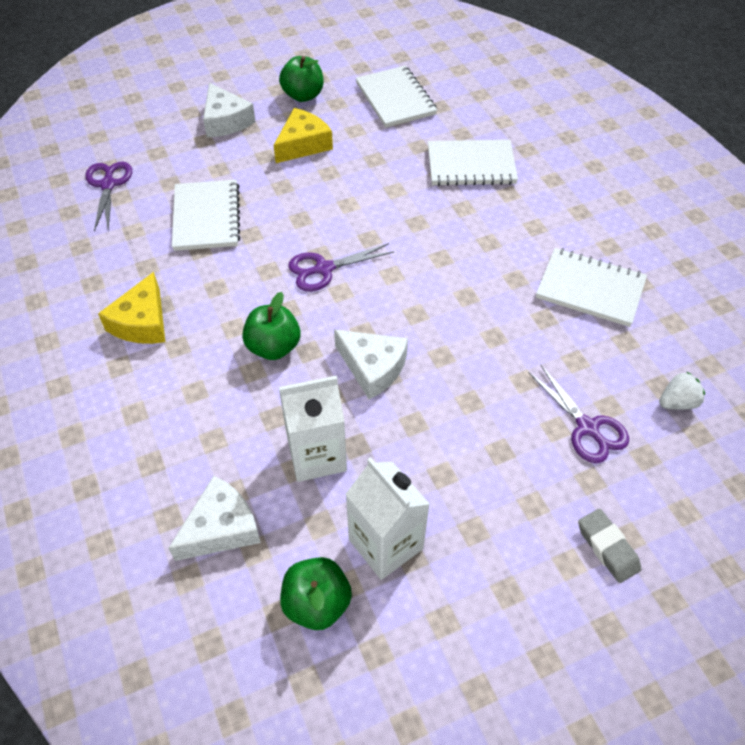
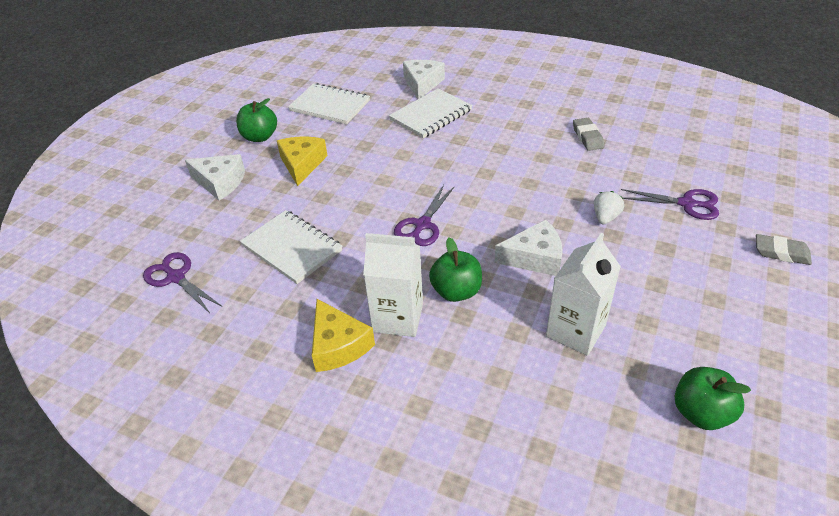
camera: 40 degrees left, 10 degrees down
(221, 528) = (583, 424): white cheese -> white cheese (422, 84)
(385, 544) = (685, 345): white carton -> white carton (398, 318)
(590, 289) = (587, 137): white notebook -> grey eraser
(677, 402) = (705, 162): white strawberry -> white strawberry (605, 217)

